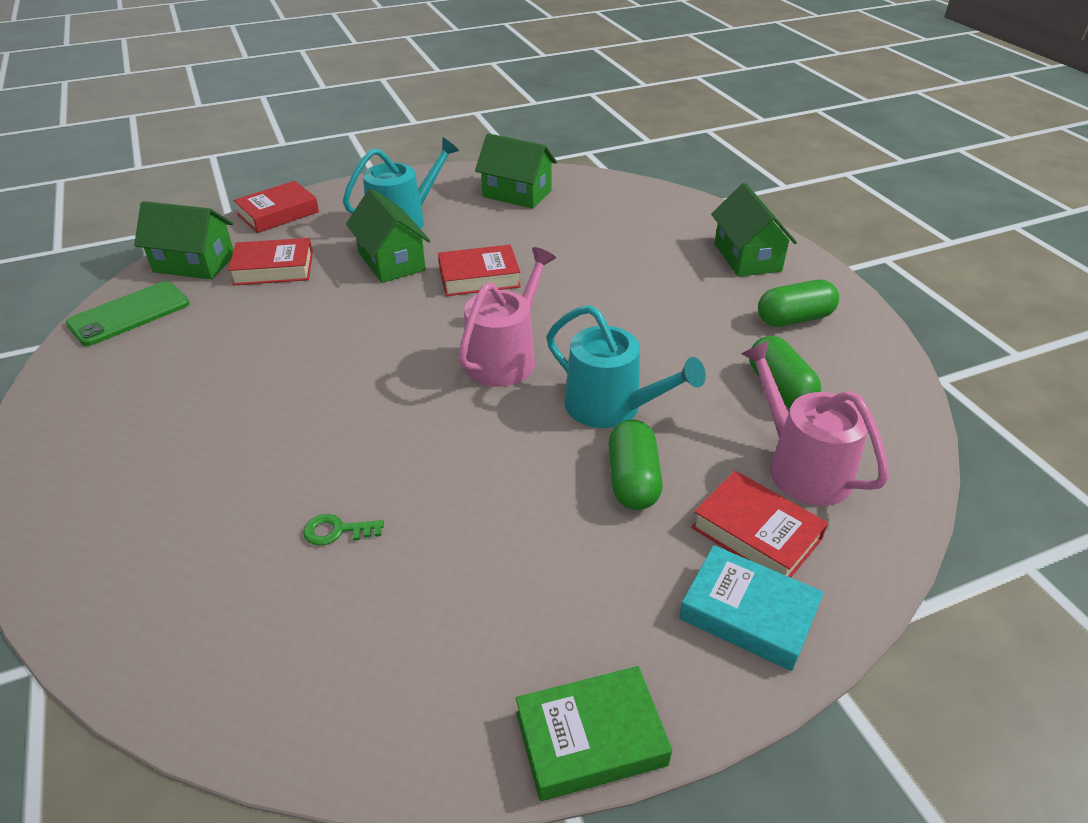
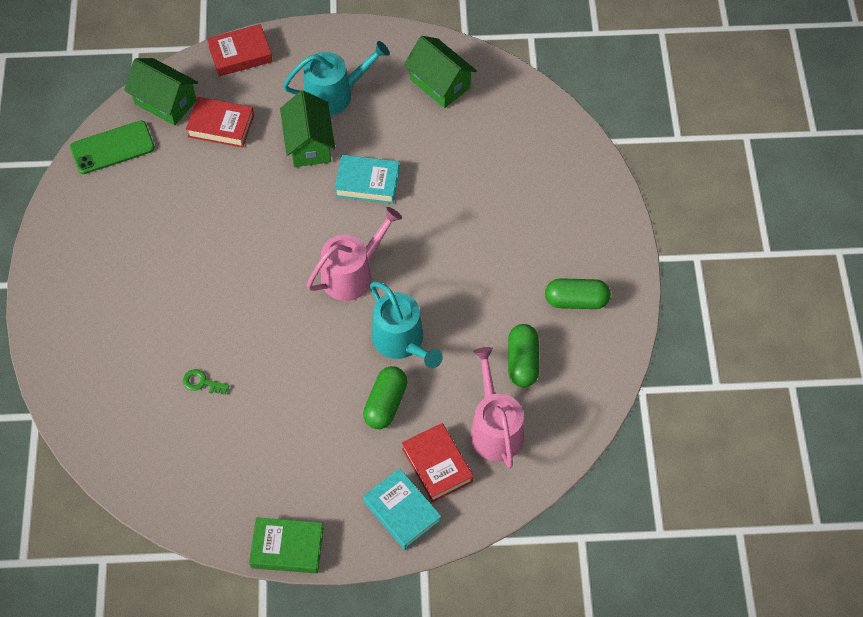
camera: 20 degrees right, 20 degrees up
(479, 277) = (367, 183): red book -> turquoise book
(747, 257) = (584, 222): green house -> none

